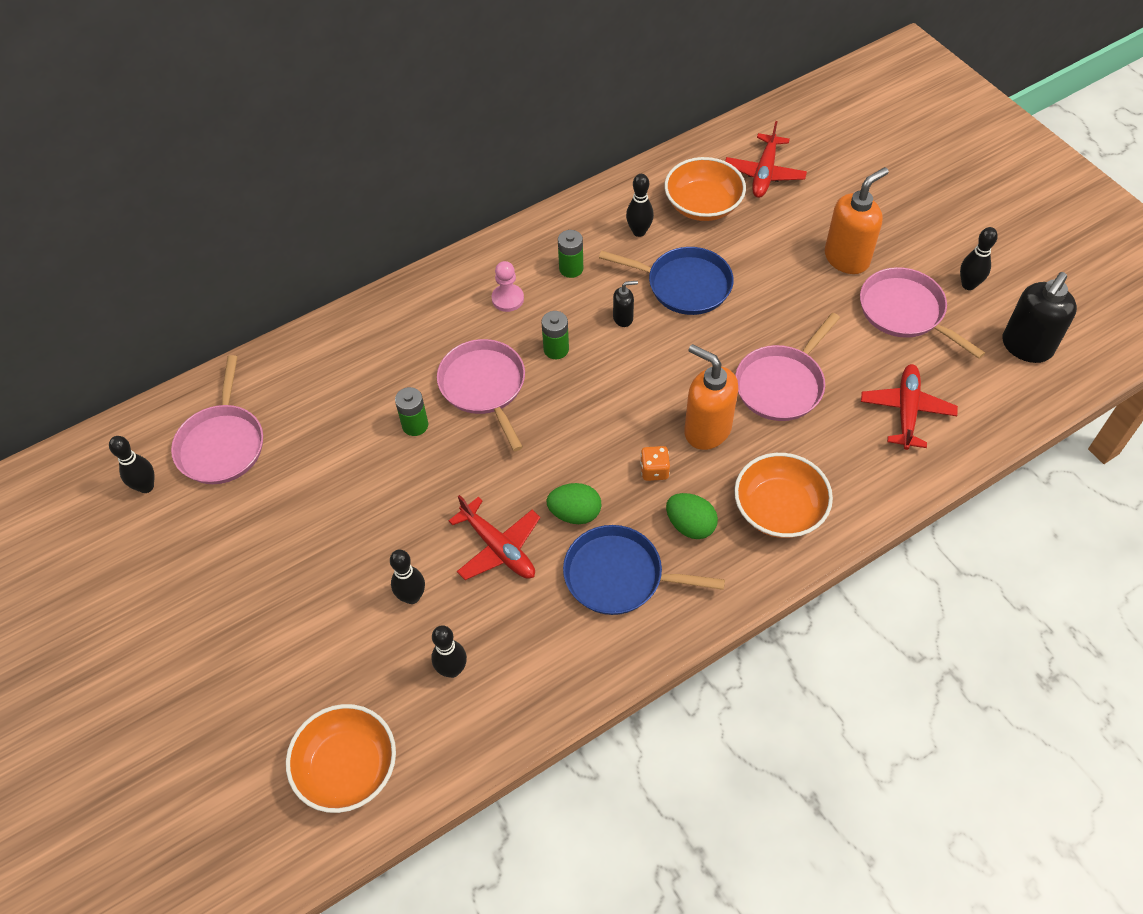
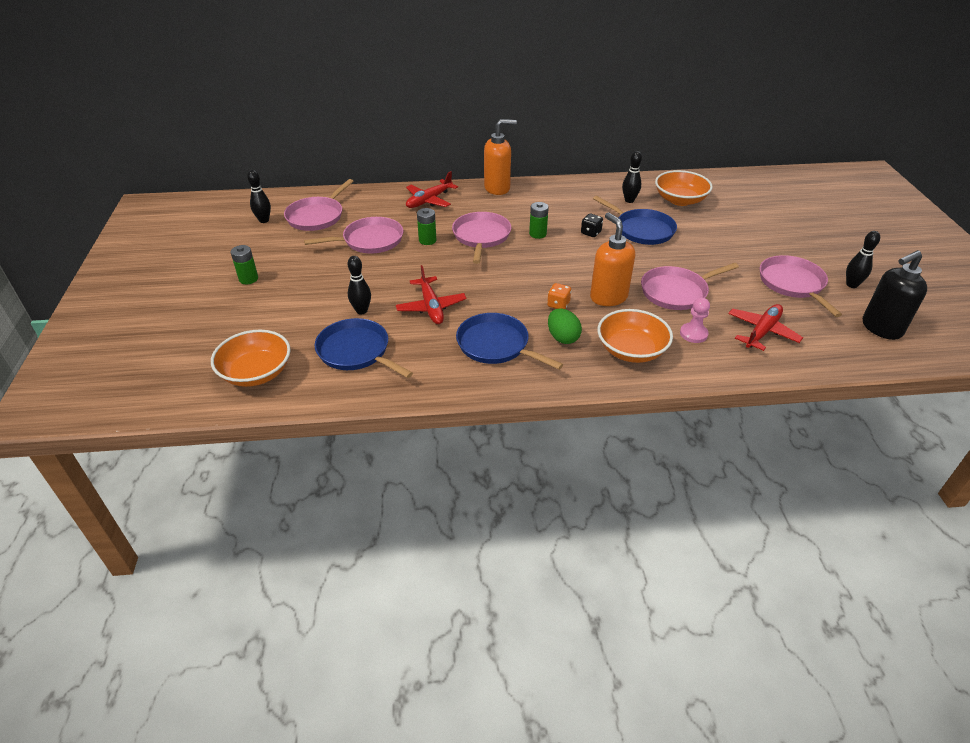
camera: 25 degrees right, 15 degrees down
(334, 460) = (370, 240): none -> pink pan
(452, 669) = (356, 351): black bowling pin -> blue pan
(507, 299) = (525, 206): pink pawn -> pink pawn (693, 334)
(571, 269) = (574, 204): green battery -> green battery (248, 279)
(575, 513) = (491, 307): green egg -> none
(623, 318) = (590, 233): black soap dispenser -> black dice
(764, 173) = (731, 197): red plane -> red plane (429, 200)
(847, 258) = (765, 248): orange soap dispenser -> orange soap dispenser (497, 188)

